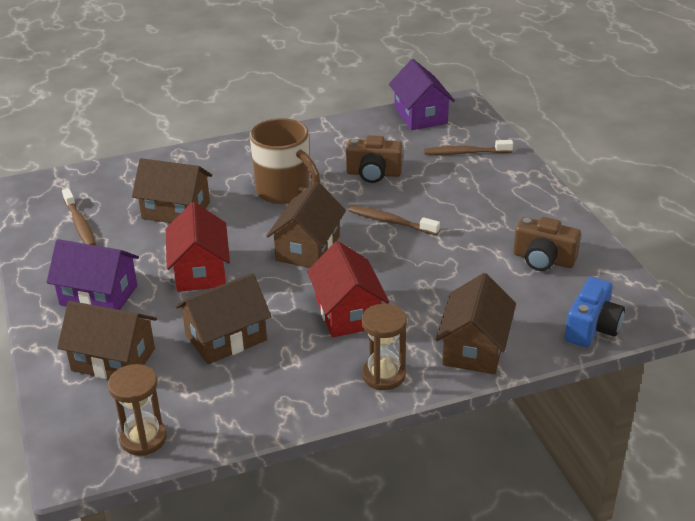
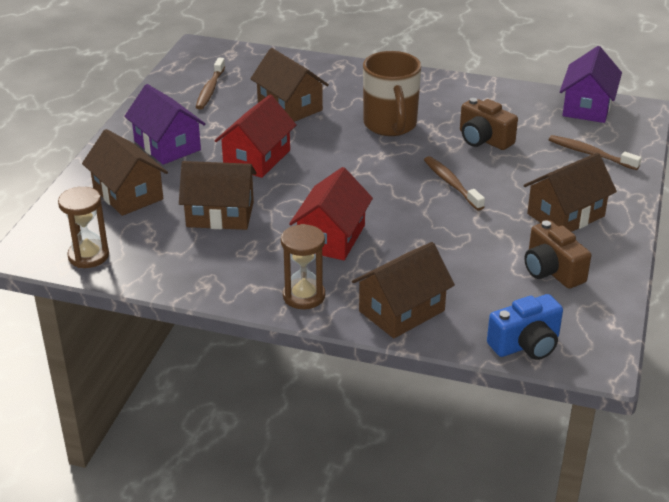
camera: 35 degrees right, 0 degrees up
(308, 248) = (358, 176): brown house -> brown house (565, 215)

